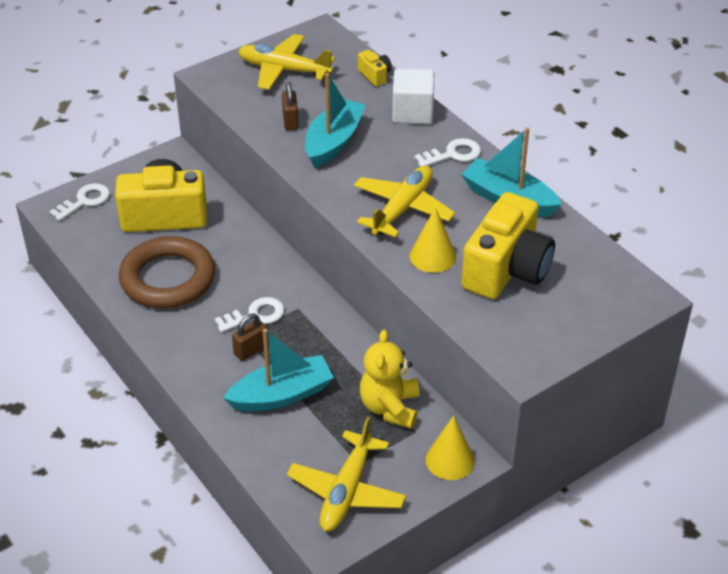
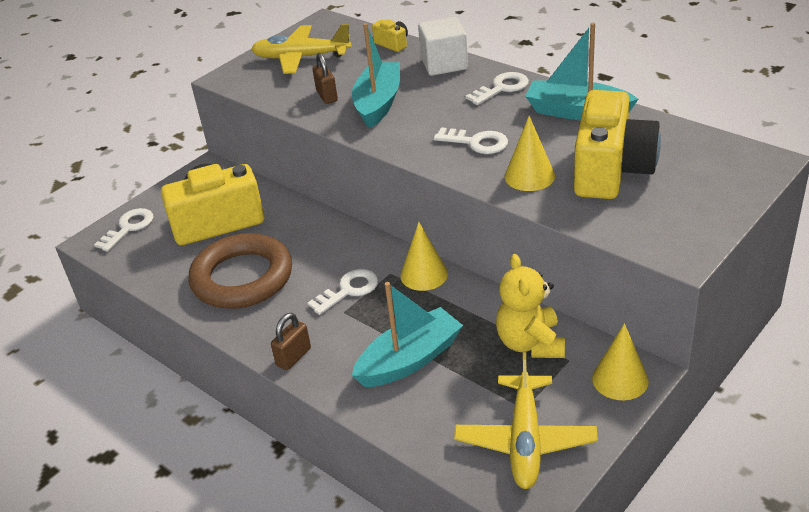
camera: 10 degrees left, 5 degrees down
(251, 350) = (358, 324): brown padlock -> brown padlock (293, 357)
(326, 317) = (424, 274): none -> yellow cone
(403, 208) = (476, 142): yellow plane -> white key

